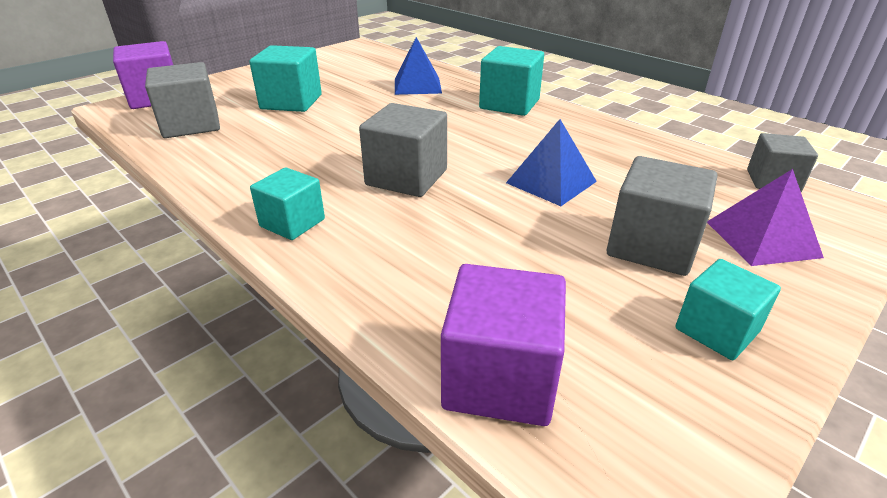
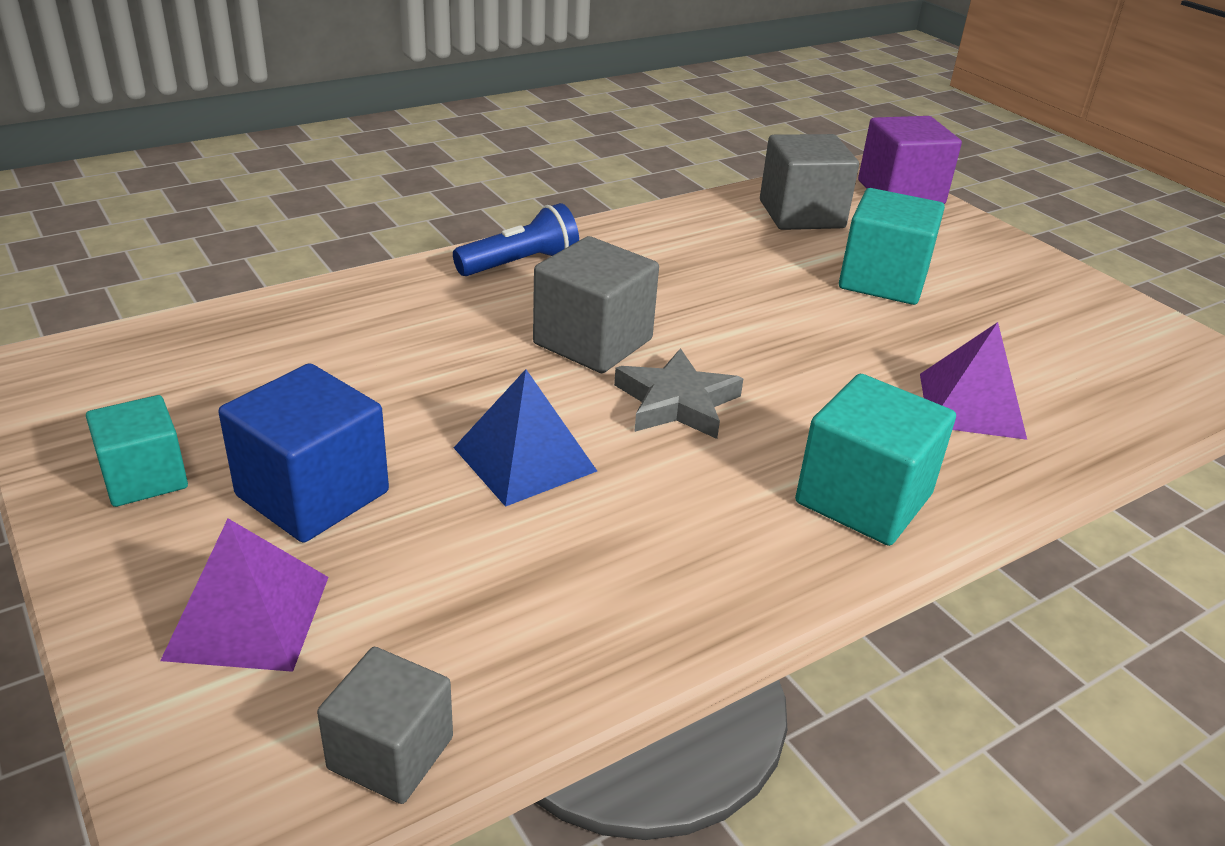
camera: 100 degrees right, 0 degrees up
(292, 223) = (520, 264): turquoise cube -> blue flashlight
(417, 85) = (971, 405): blue pyramid -> purple pyramid
(461, 146) = (676, 402): none -> grey star
(500, 378) = (212, 335): purple cube -> none
(651, 246) = (312, 494): grey cube -> blue cube

